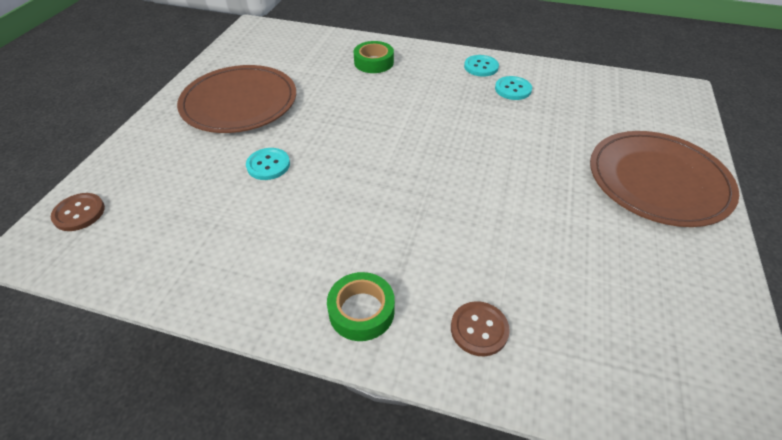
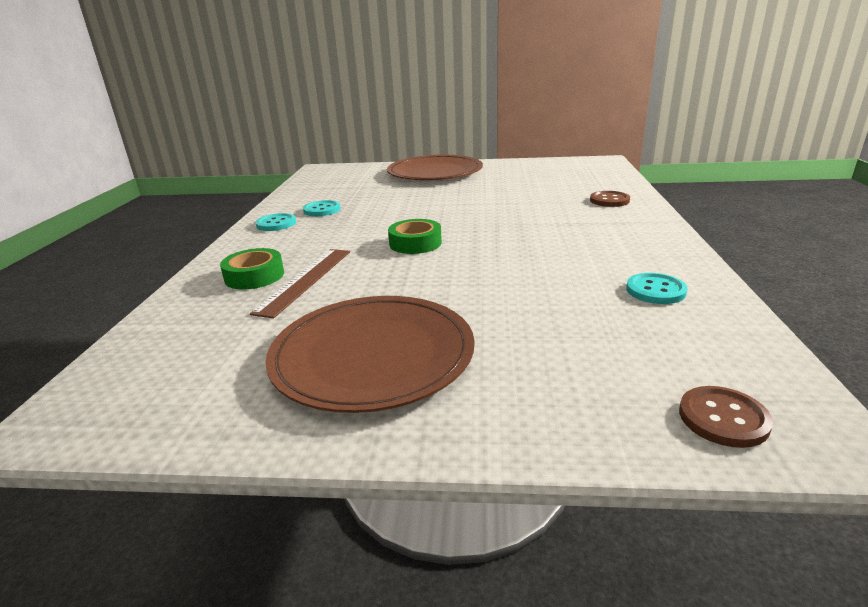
camera: 100 degrees left, 20 degrees down
(268, 165) = (506, 297): turquoise button -> turquoise button (655, 290)
(355, 81) = (305, 280): none -> brown ruler
(361, 311) = (638, 228): green tape -> green tape (415, 243)

